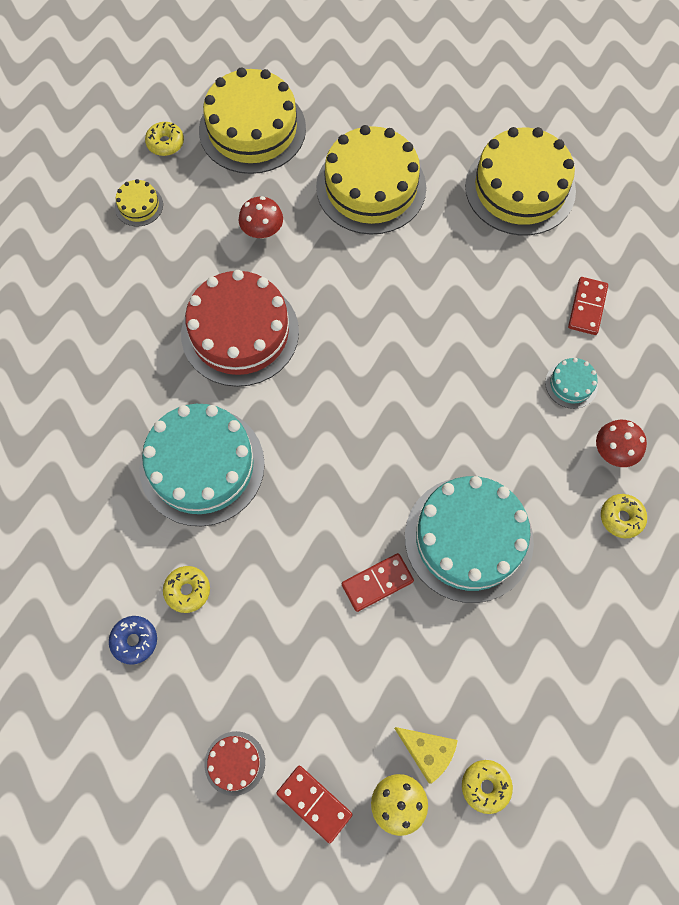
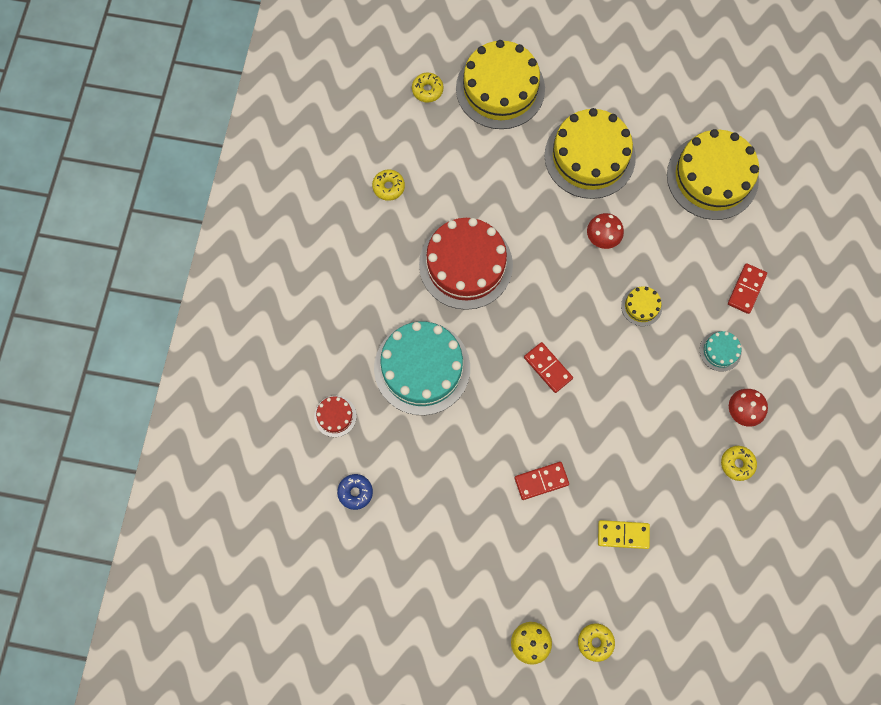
camera: 10 degrees right, 5 degrees up
(139, 206) = (399, 142): yellow cake -> yellow cake (641, 306)
(187, 590) = (399, 462): yellow donut -> yellow donut (388, 187)
(235, 763) = (417, 593): red cake -> red cake (335, 416)
(262, 231) = (495, 180): red mushroom -> red mushroom (602, 237)
(314, 803) = (470, 631): red domino -> red domino (548, 368)
(427, 751) = (557, 610): yellow cheese -> none
(468, 539) = (616, 459): turquoise cake -> none
(495, 634) = (623, 534): none -> yellow domino

